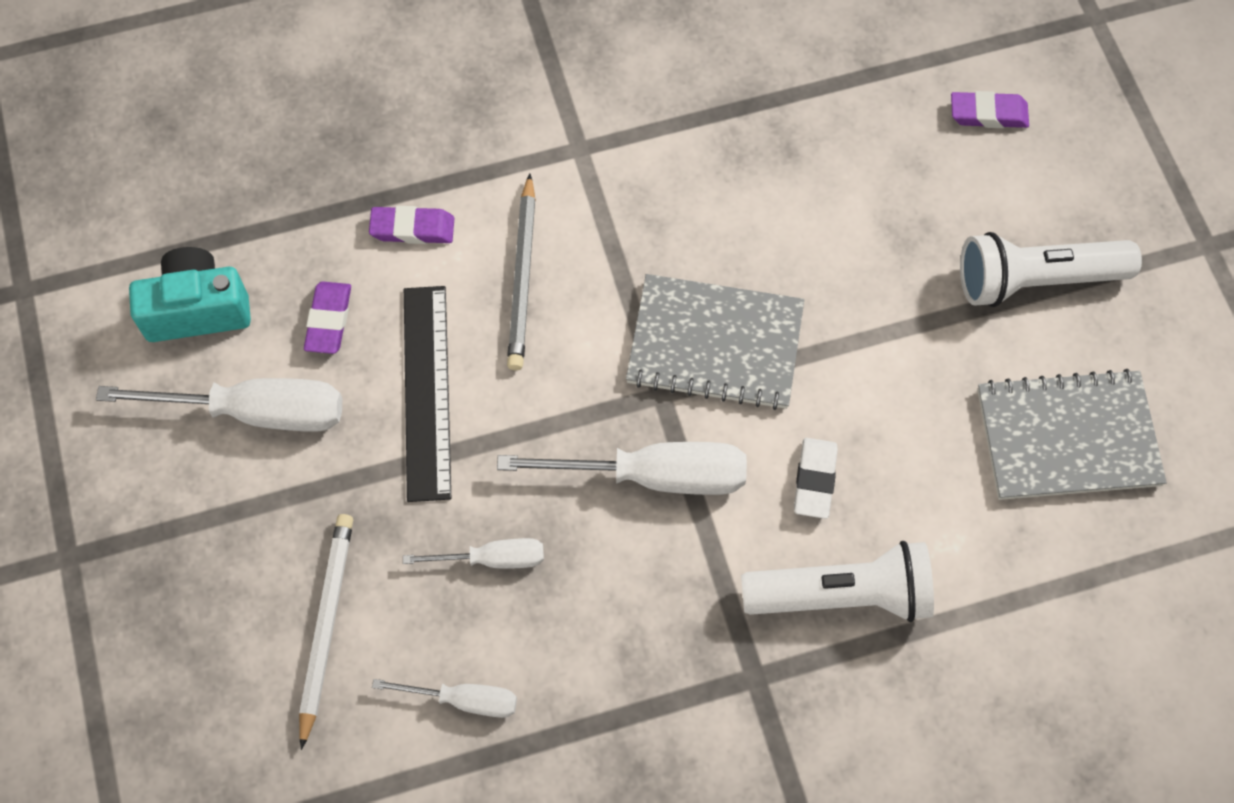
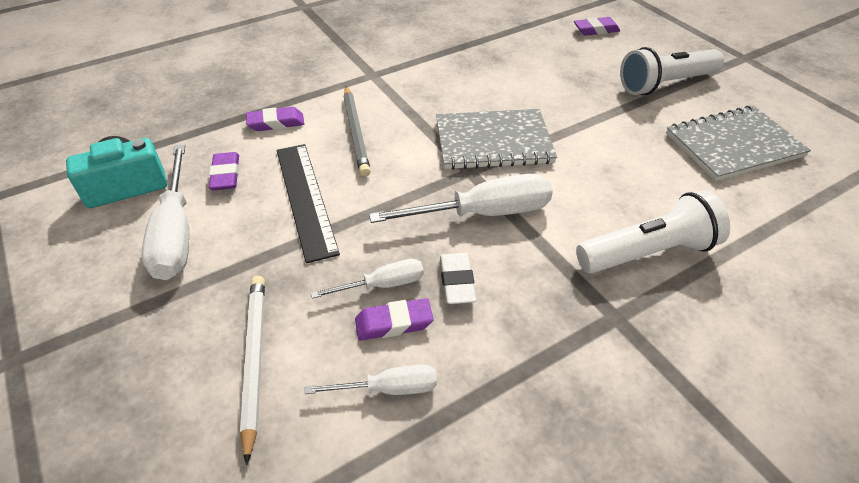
camera: 15 degrees left, 20 degrees down
(255, 411) = (176, 233): white screwdriver -> white screwdriver turned 90 degrees clockwise
(491, 617) = (394, 323): none -> purple eraser
(814, 480) = (593, 194): white eraser -> white eraser (457, 282)

